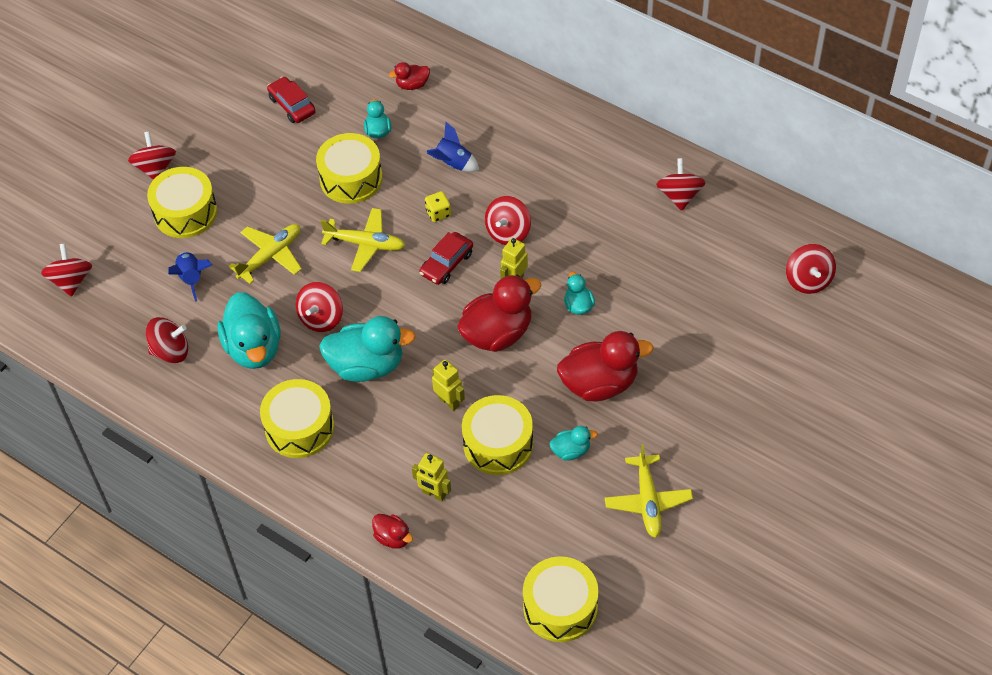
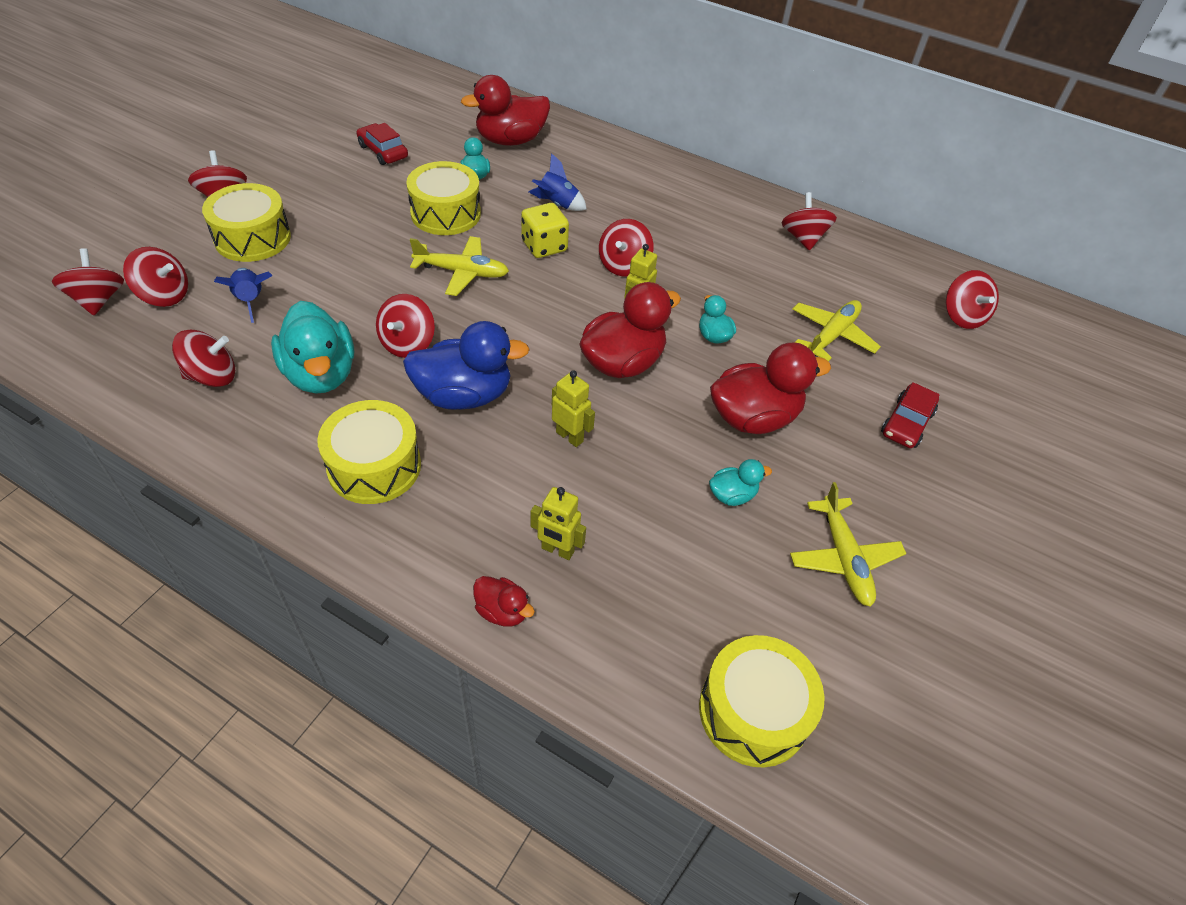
camera: 10 degrees left, 5 degrees down
(122, 274) = (164, 295): none -> red spinning top
(270, 256) = (349, 281): yellow plane -> yellow plane (831, 335)
(367, 365) = (464, 395): turquoise duck -> blue duck
(412, 85) = (510, 140): red duck -> red duck, size x2.03
(438, 213) = (544, 246): yellow dice -> yellow dice, size x1.60
(447, 263) = (557, 293): red car -> red car (906, 423)
(498, 444) = (637, 487): yellow drum -> none

